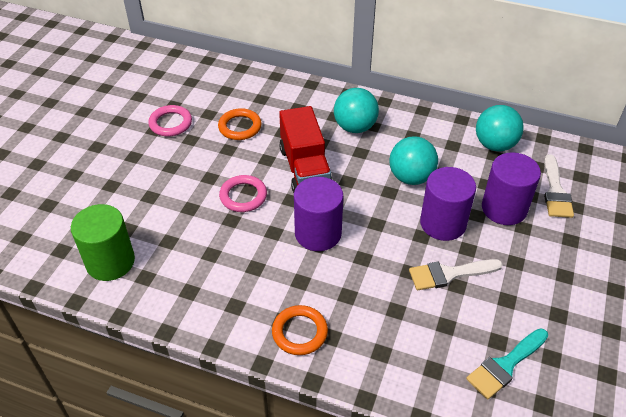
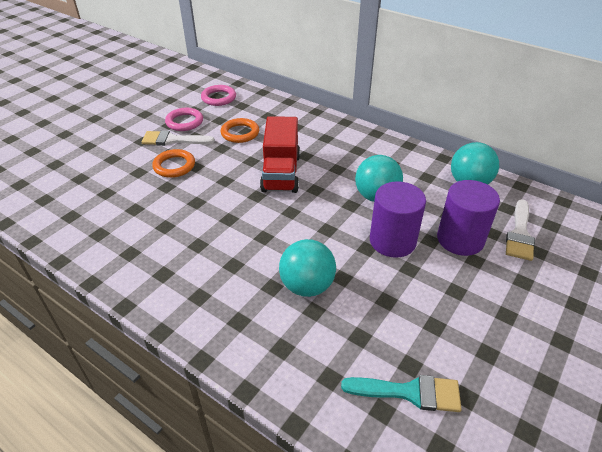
camera: 15 degrees right, 5 degrees down
(110, 262) = (77, 216): green cylinder -> none
(243, 196) = (216, 185): pink ring -> pink ring (218, 98)
(299, 332) = (211, 310): orange ring -> orange ring (174, 166)
(318, 233) = (268, 227): purple cylinder -> none
(355, 127) = (340, 148): turquoise ball -> turquoise ball (307, 286)
(449, 274) = (381, 288): white brush -> white brush (173, 140)
(505, 365) = (409, 392): turquoise brush -> turquoise brush turned 150 degrees counterclockwise

